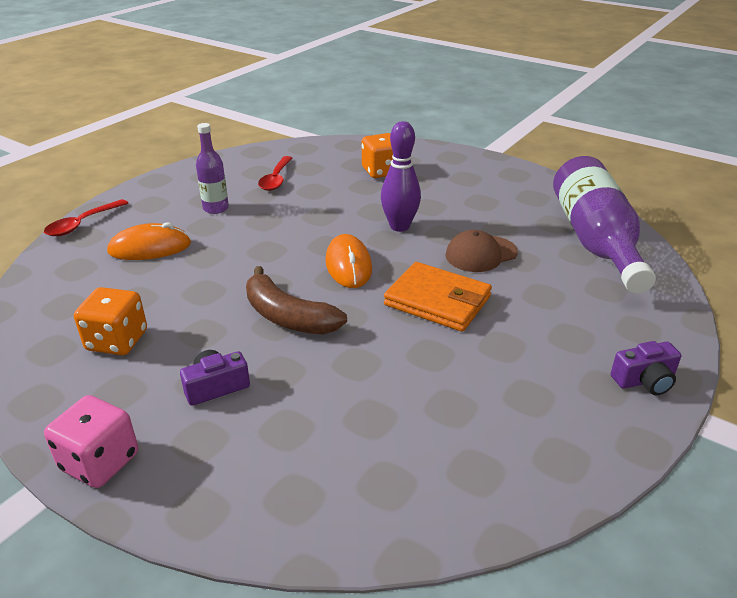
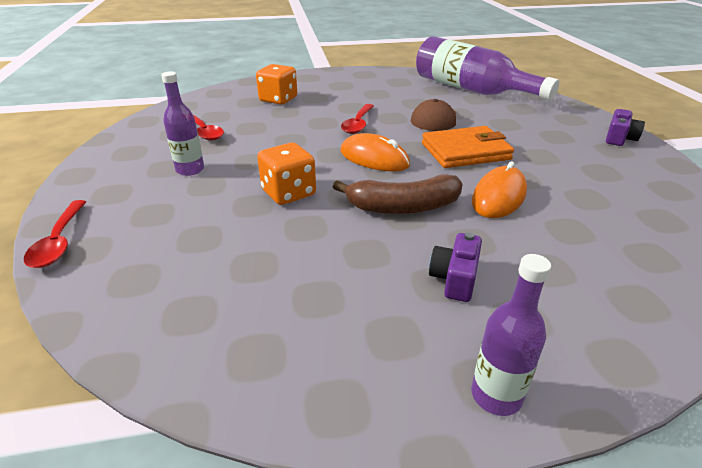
camera: 45 degrees left, 0 degrees up
(100, 462) = (496, 395): pink dice -> purple bottle
(117, 341) = (308, 304): orange dice -> orange dice (288, 193)
(150, 248) = (185, 223): orange mouse -> orange mouse (499, 197)
(399, 226) = (358, 124): purple bowling pin -> red spoon

